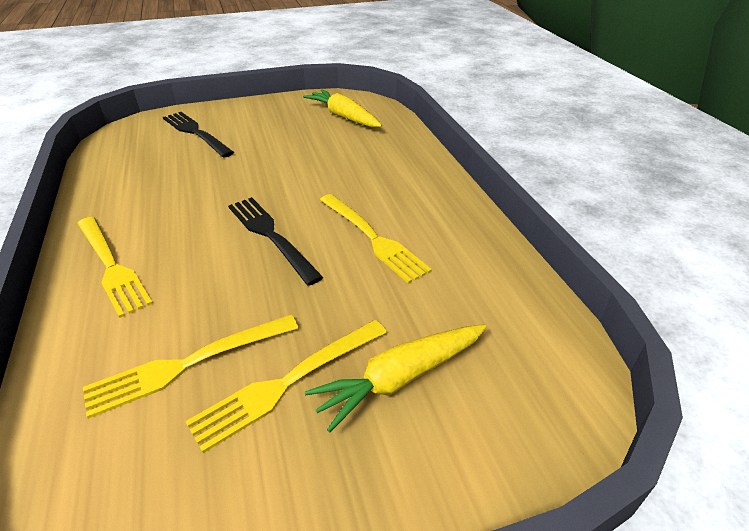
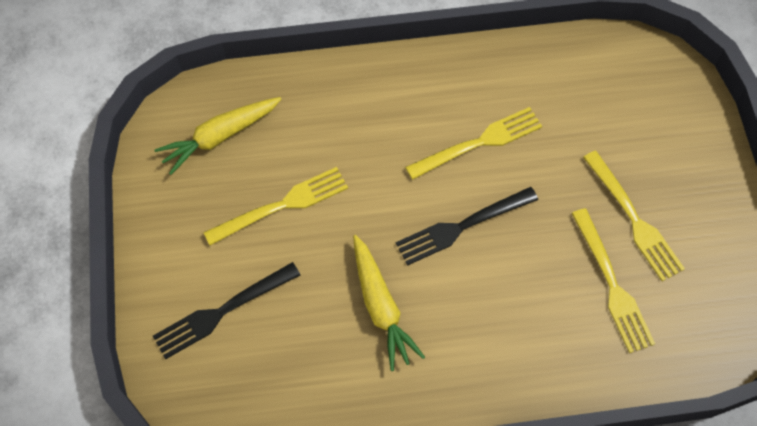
camera: 80 degrees left, 25 degrees up
(112, 266) = (489, 362): yellow fork -> yellow fork (282, 205)
(400, 378) = (635, 150): yellow carrot -> yellow carrot (381, 307)

